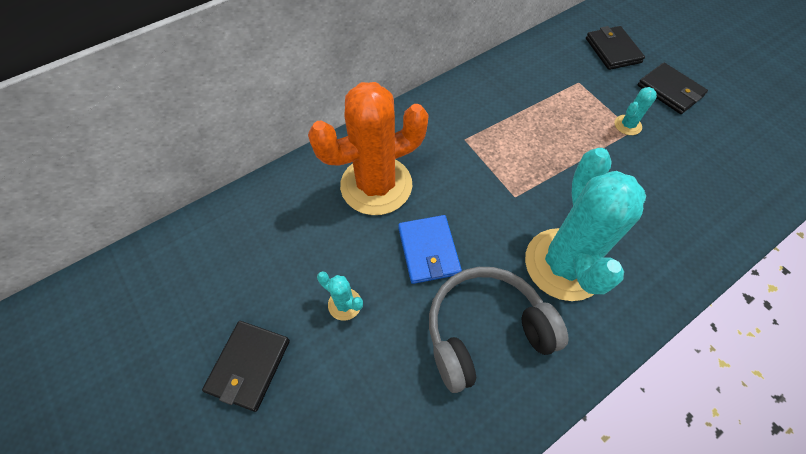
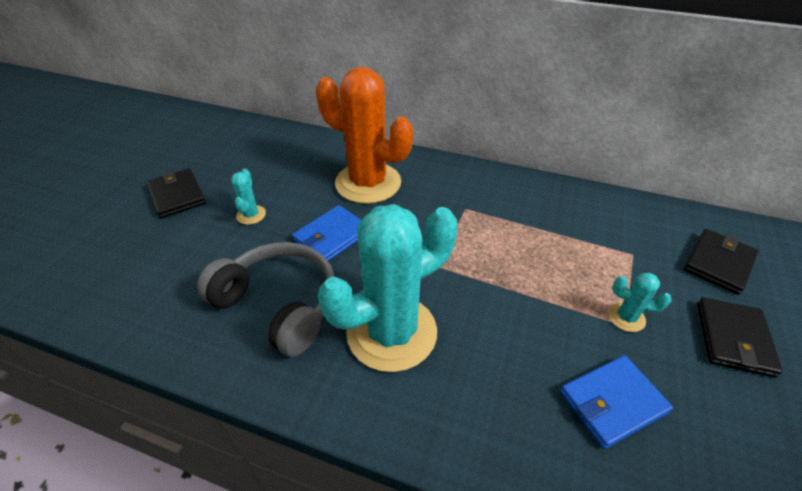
camera: 55 degrees right, 15 degrees down
(249, 366) = (177, 195): black wallet -> black wallet turned 75 degrees clockwise
(684, 178) = (612, 402): none -> blue wallet

